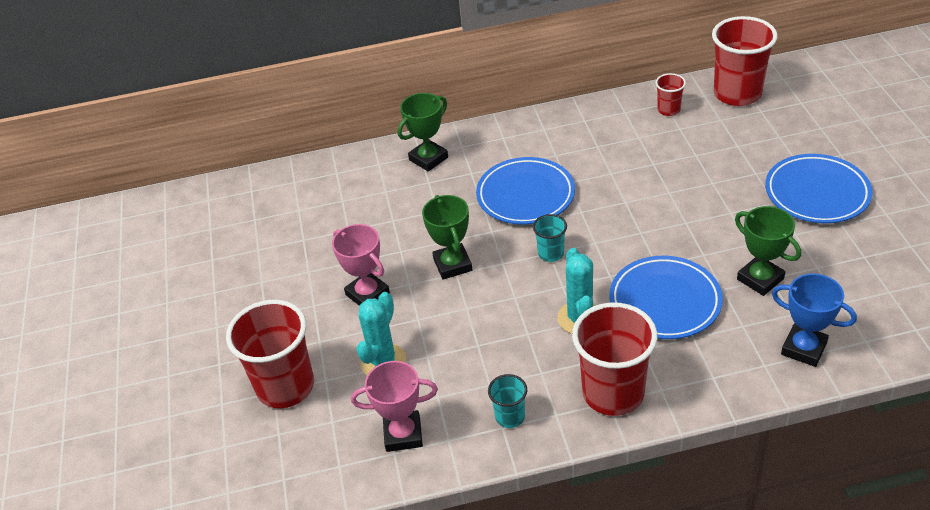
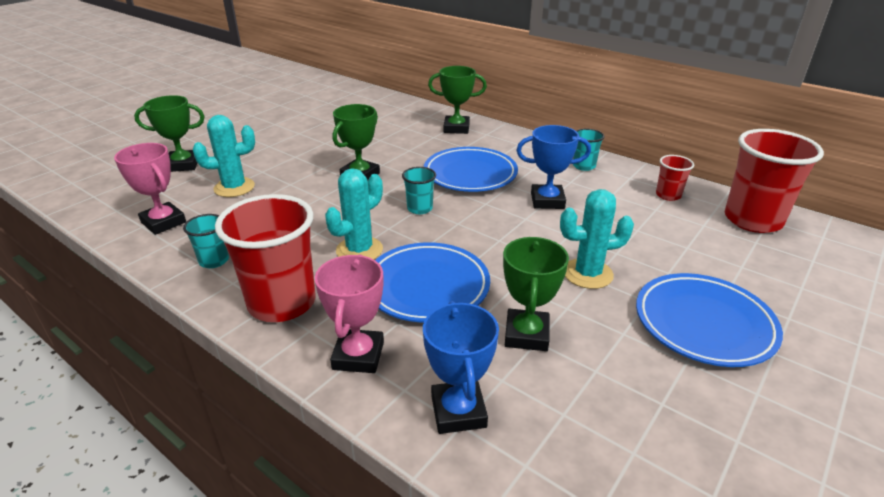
camera: 45 degrees right, 10 degrees down
(285, 387) = (183, 165): red cup -> green trophy
(367, 294) = (297, 158): pink trophy -> pink trophy (358, 356)
(582, 124) = (584, 166): none -> turquoise cup
(613, 176) = (547, 201): none -> blue trophy
(723, 212) = (587, 274): none -> turquoise cactus

